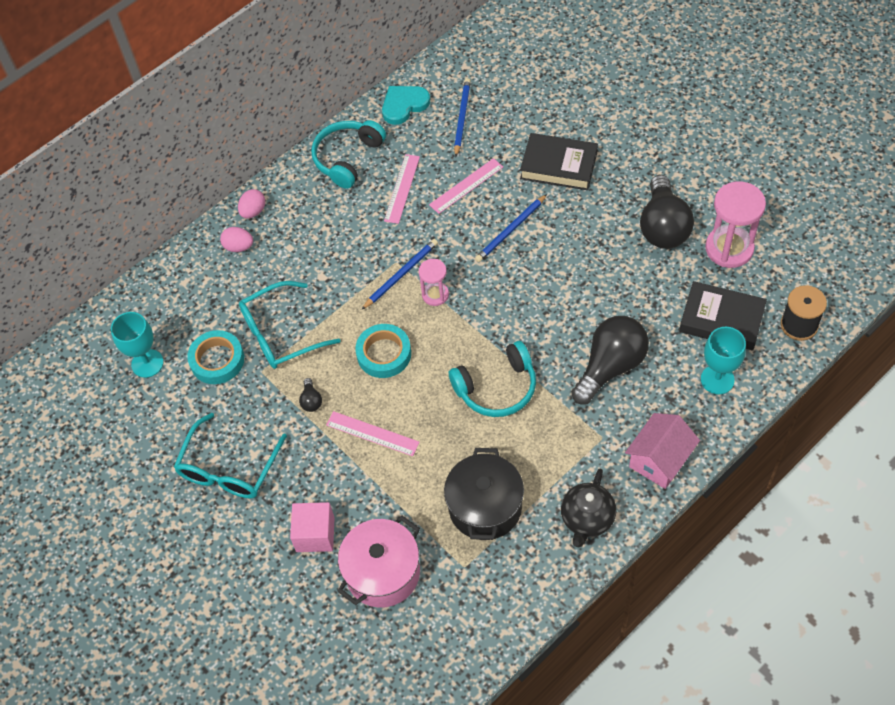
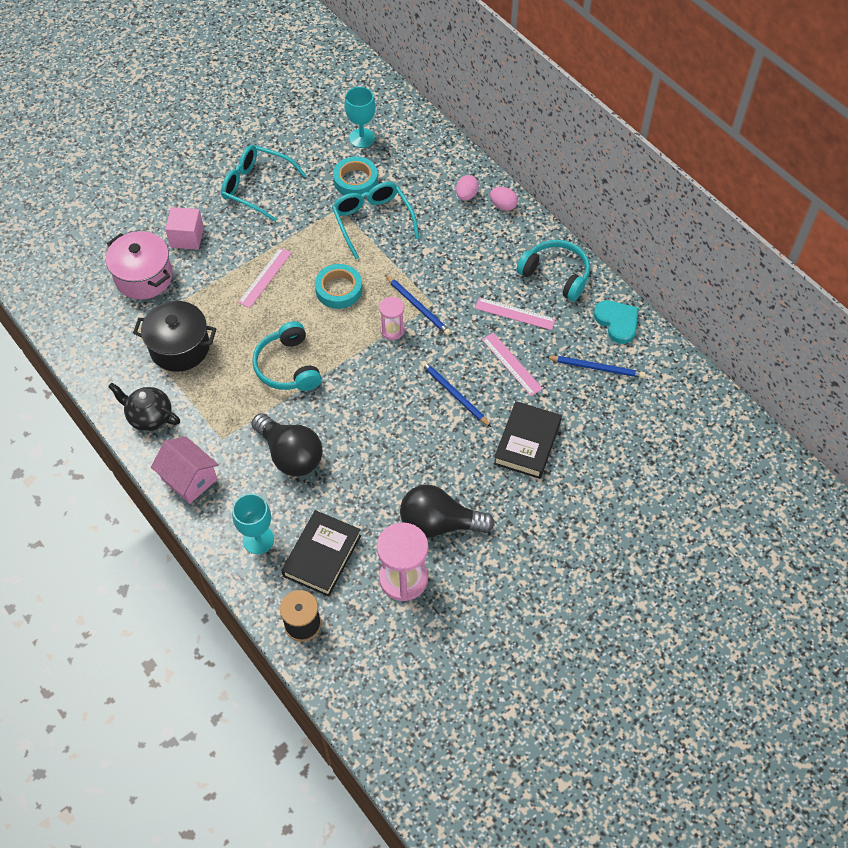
camera: 90 degrees right, 0 degrees up
(311, 400) = (304, 239): black light bulb -> none

